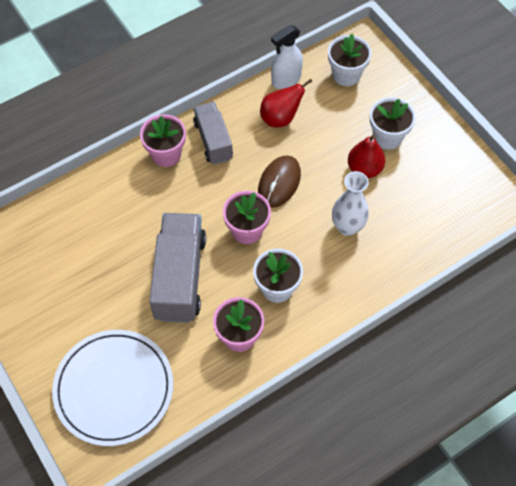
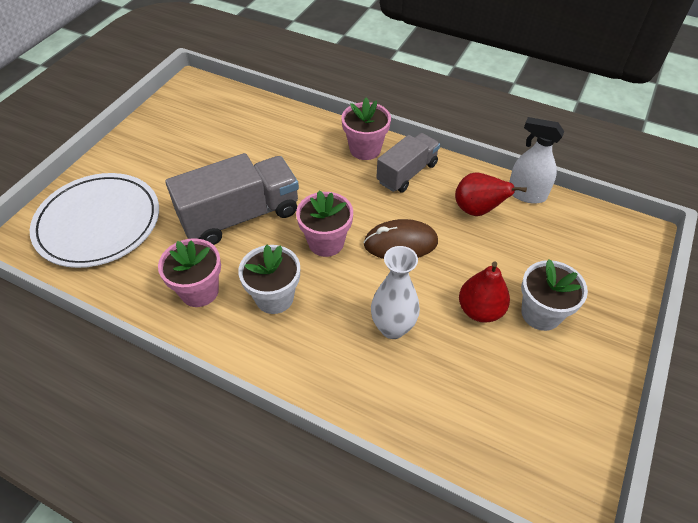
camera: 60 degrees right, 10 degrees down
(346, 75) = (583, 239): white flower pot -> none

